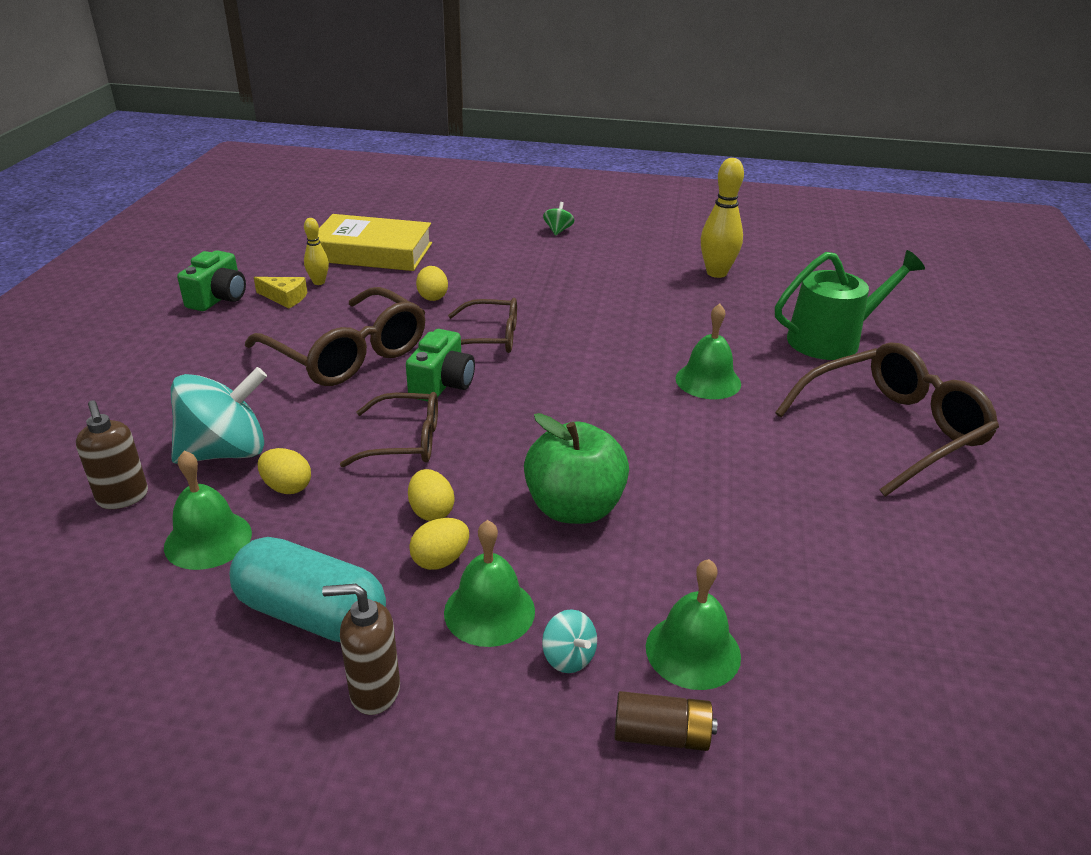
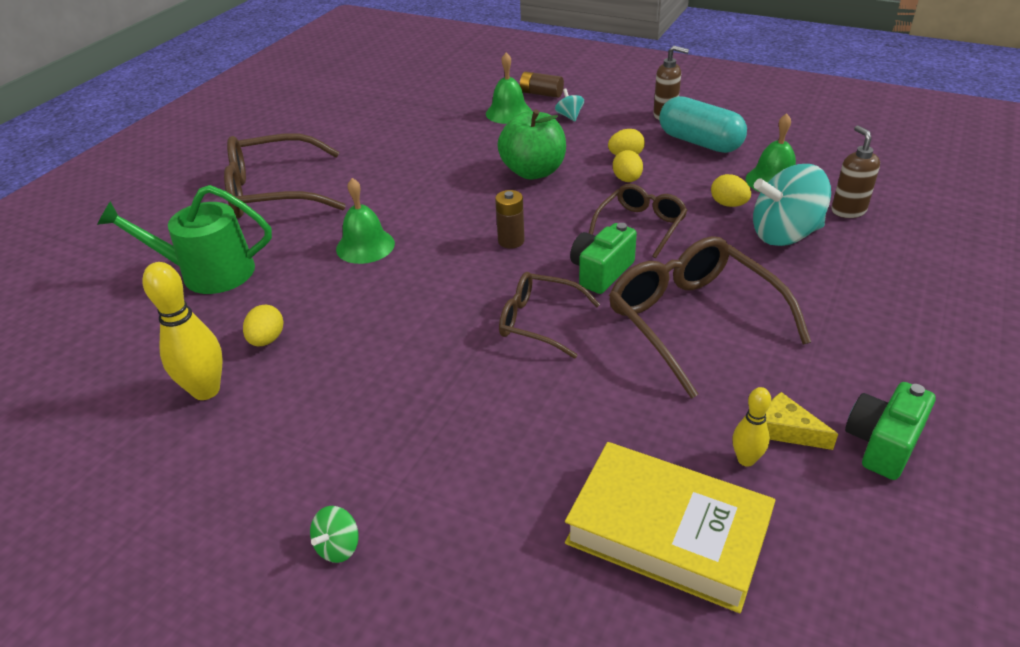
camera: 160 degrees left, 5 degrees up
(404, 441) = (641, 226): brown glasses -> brown glasses turned 105 degrees clockwise
(432, 297) = (588, 401): yellow egg -> yellow egg (267, 340)
(489, 611) = (603, 134): green bell -> none
(553, 405) = (511, 241): none -> brown battery

